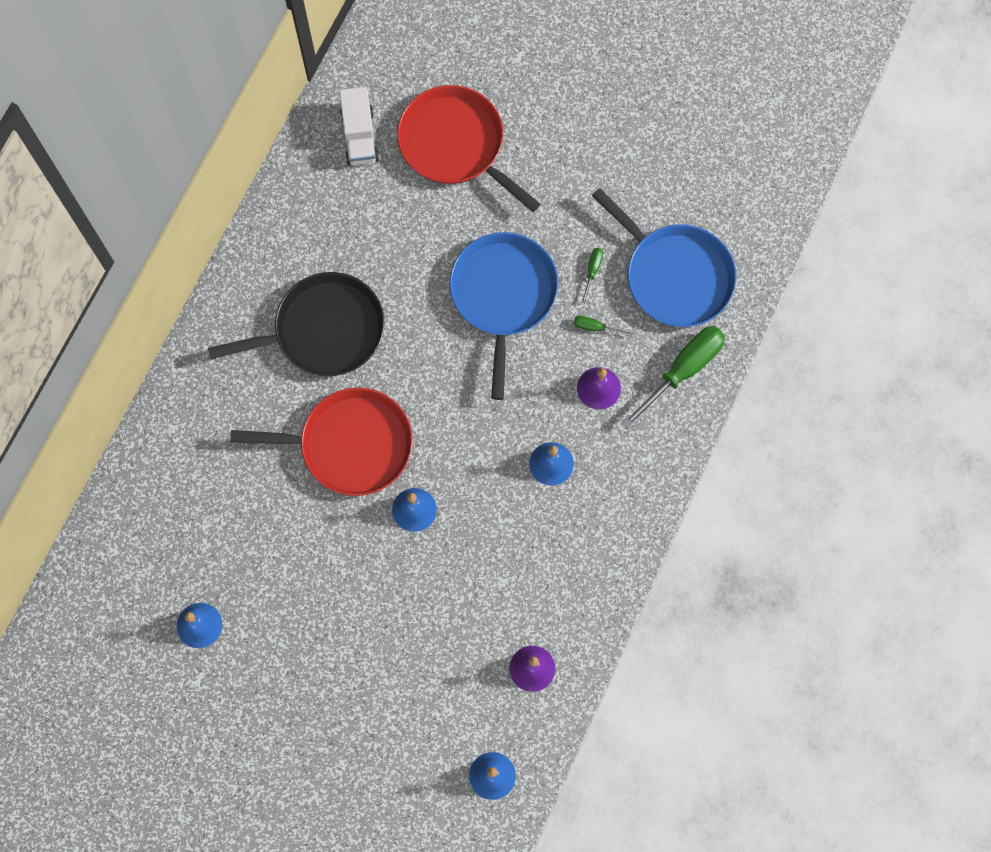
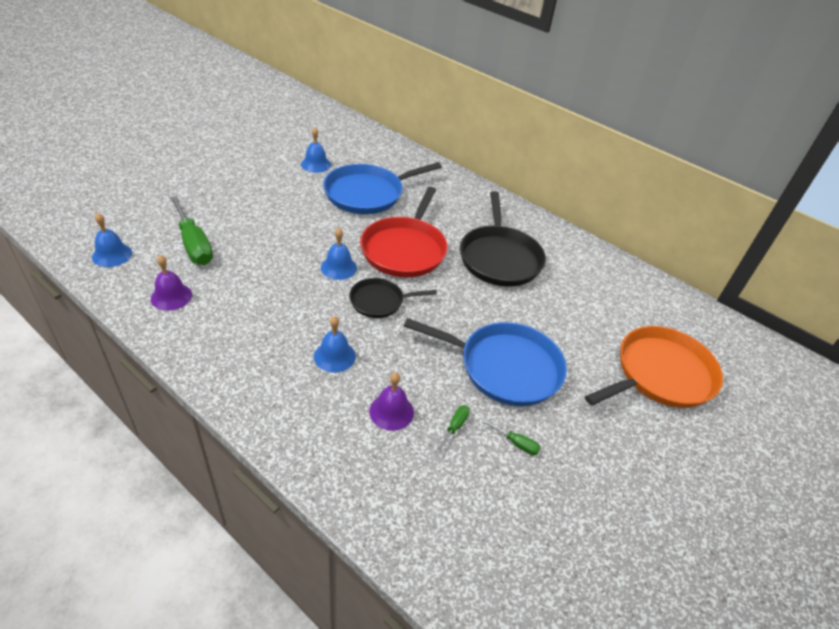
camera: 100 degrees right, 30 degrees down
(359, 136) = (667, 316): white truck -> none
(454, 445) = (380, 301): none -> black pan
(456, 145) = (660, 374): red pan -> orange pan
(674, 275) = (496, 520): blue pan -> blue pan (367, 193)
(682, 370) = (383, 492): green screwdriver -> green screwdriver (194, 244)

